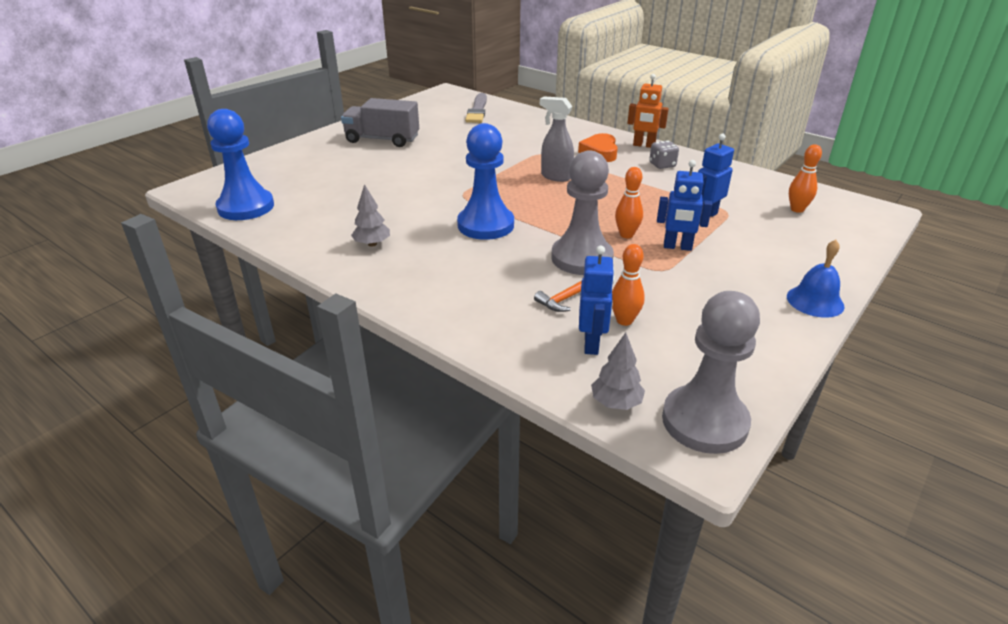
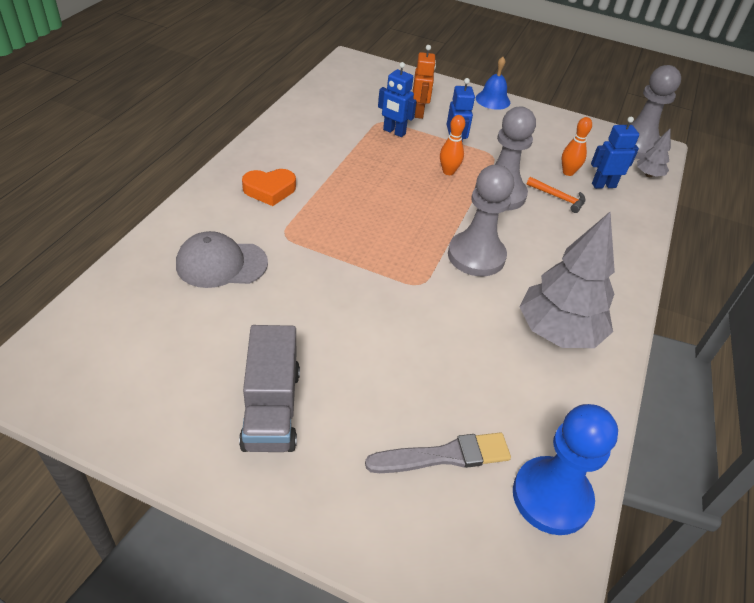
camera: 110 degrees left, 10 degrees up
(372, 244) = (558, 332): grey tree -> grey tree, size x2.18
(477, 111) = (126, 316): grey brush -> grey brush (444, 456)
(485, 225) = (476, 256): blue pawn -> grey pawn
(514, 133) = (221, 264): none -> grey cap
(555, 176) = (346, 218): grey spray bottle -> none
(644, 145) = (241, 160): orange robot -> orange robot (419, 113)
(662, 165) = (293, 150): grey dice -> none
(797, 209) = (362, 91): orange bowling pin -> none

